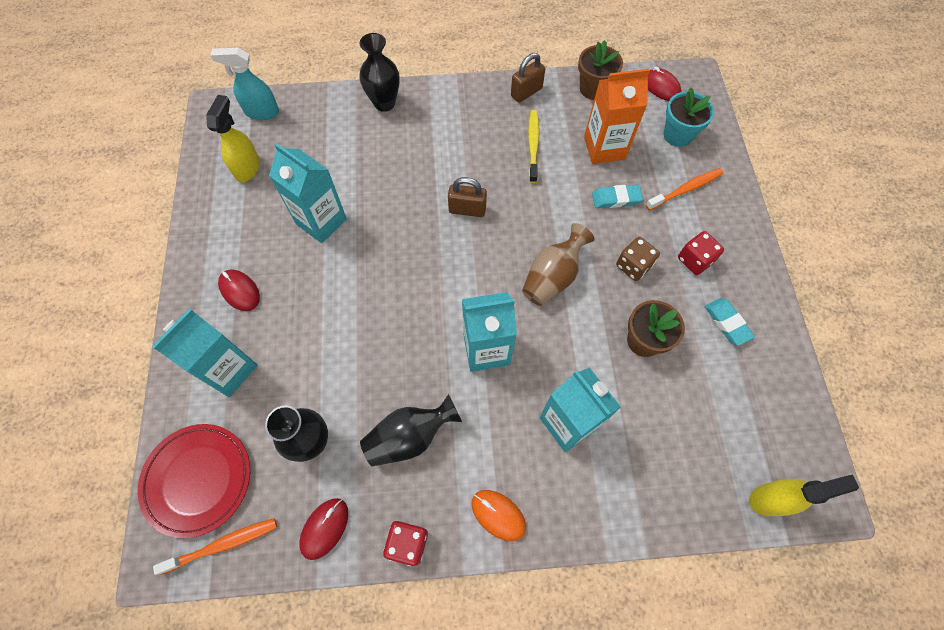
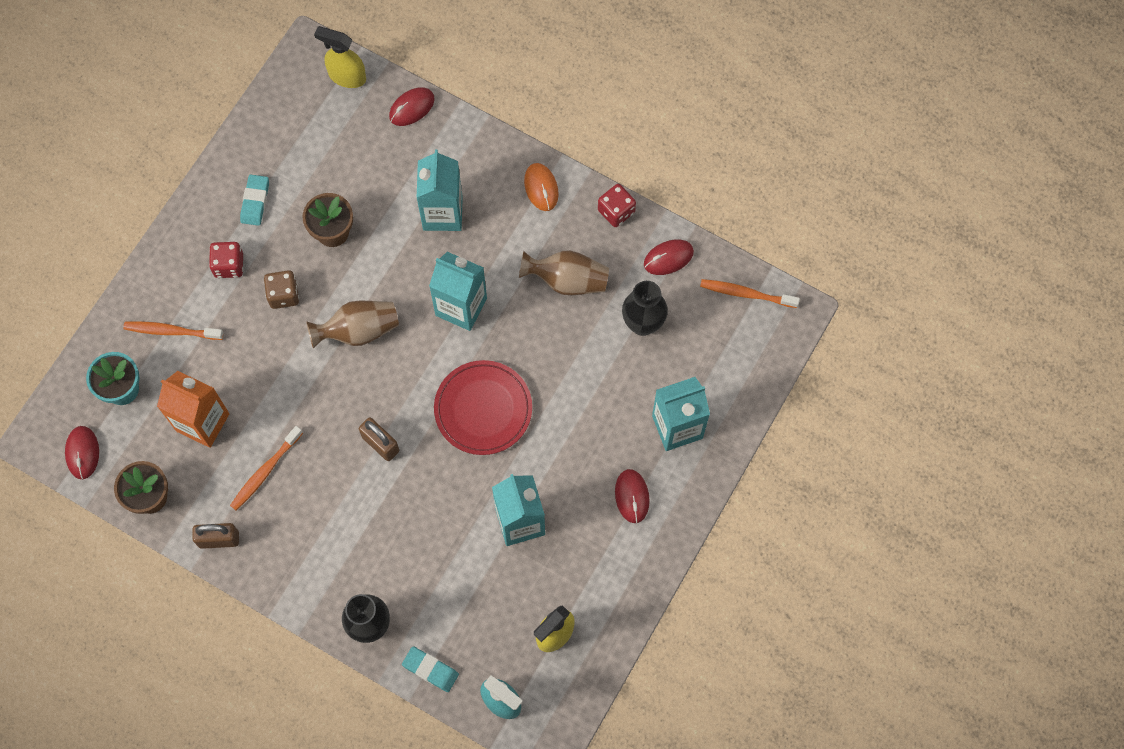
camera: 145 degrees left, 5 degrees up
(198, 479) = (743, 352): red plate -> red plate (483, 409)
(410, 436) = (567, 280): black vase -> brown vase
(533, 145) = (265, 471): yellow toothbrush -> orange toothbrush
(616, 198) = (240, 364): turquoise eraser -> turquoise eraser (430, 670)
(684, 511) = (412, 108): none -> red mouse

